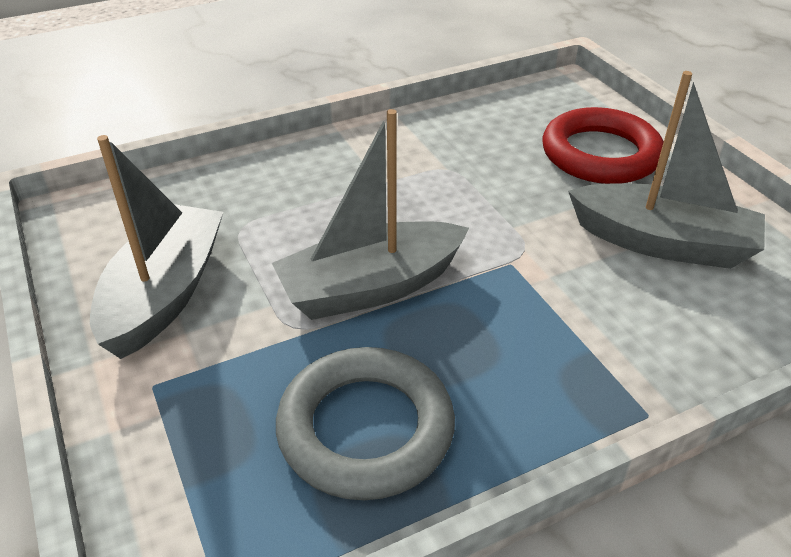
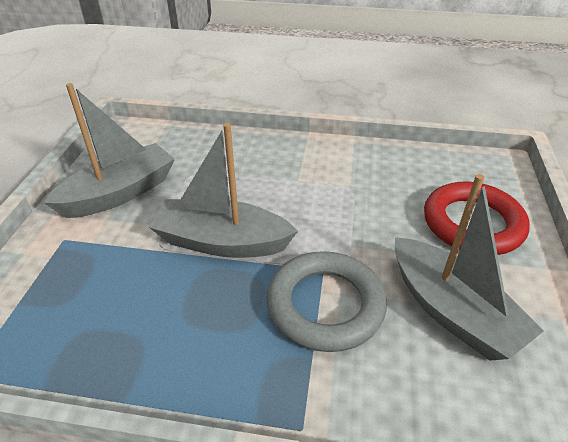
camera: 35 degrees right, 0 degrees up
(365, 429) = (128, 325): grey ring -> grey ring (325, 305)

